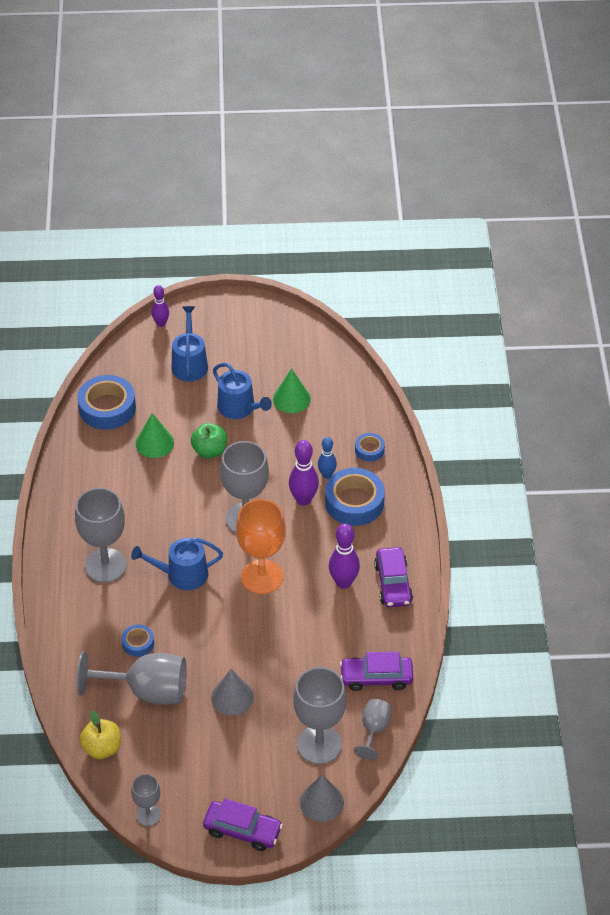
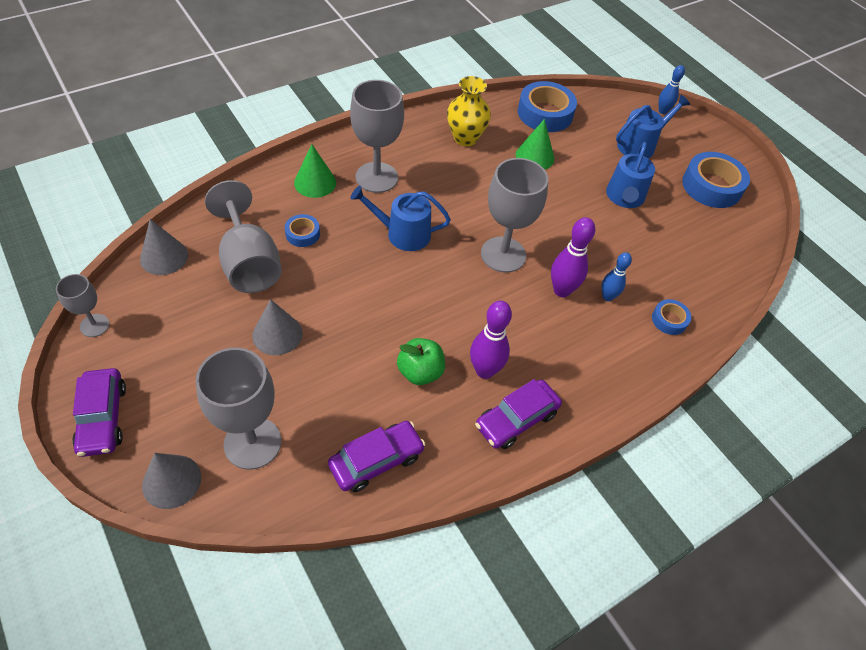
camera: 55 degrees right, 5 degrees up
(99, 480) = (465, 138): none -> yellow vase
(102, 748) = (164, 257): yellow apple -> grey cone
(161, 323) = (662, 111): purple bowling pin -> blue bowling pin
(182, 574) = (403, 234): blue watering can -> blue watering can turned 45 degrees counterclockwise
(209, 451) = (558, 196): green apple -> green apple (420, 372)
(262, 577) = (443, 296): orange goblet -> none
(291, 399) = (671, 230): green cone -> green cone (315, 182)
(354, 502) = (593, 335): blue tape -> blue tape (711, 186)
(374, 730) = (300, 492): grey goblet -> none
(376, 677) = (376, 461): purple car -> purple car turned 90 degrees clockwise

